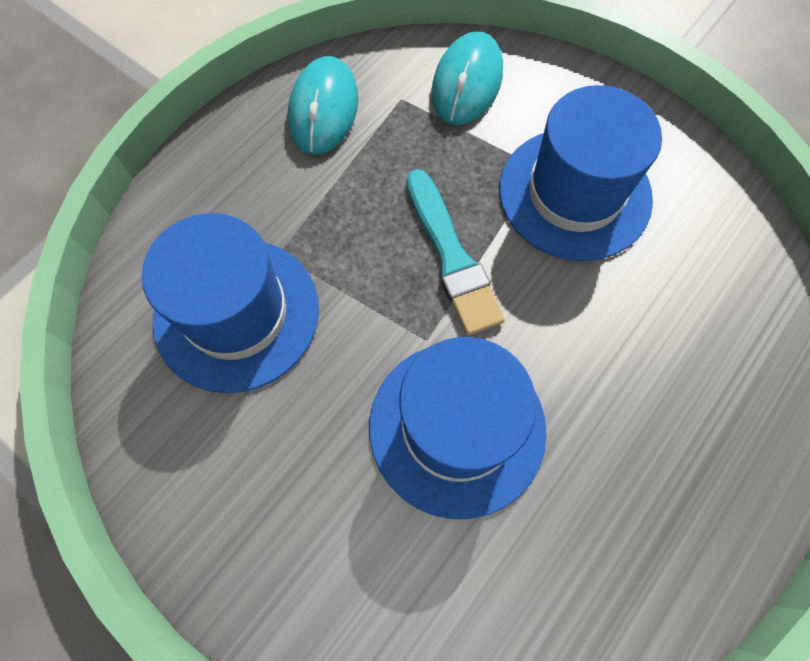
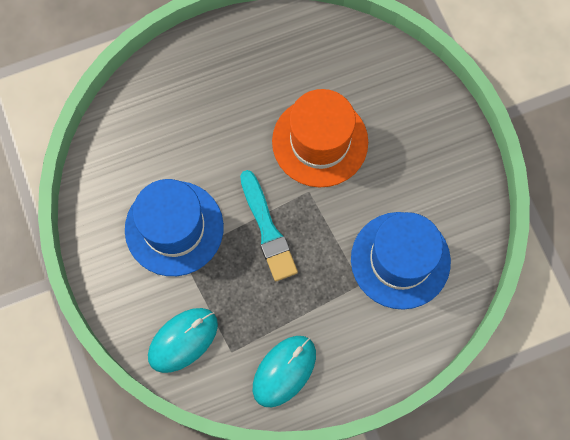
camera: 150 degrees left, 5 degrees up
(451, 256) = (267, 229): turquoise brush -> turquoise brush turned 150 degrees clockwise
(457, 427) = (320, 142): blue hat -> orange hat

